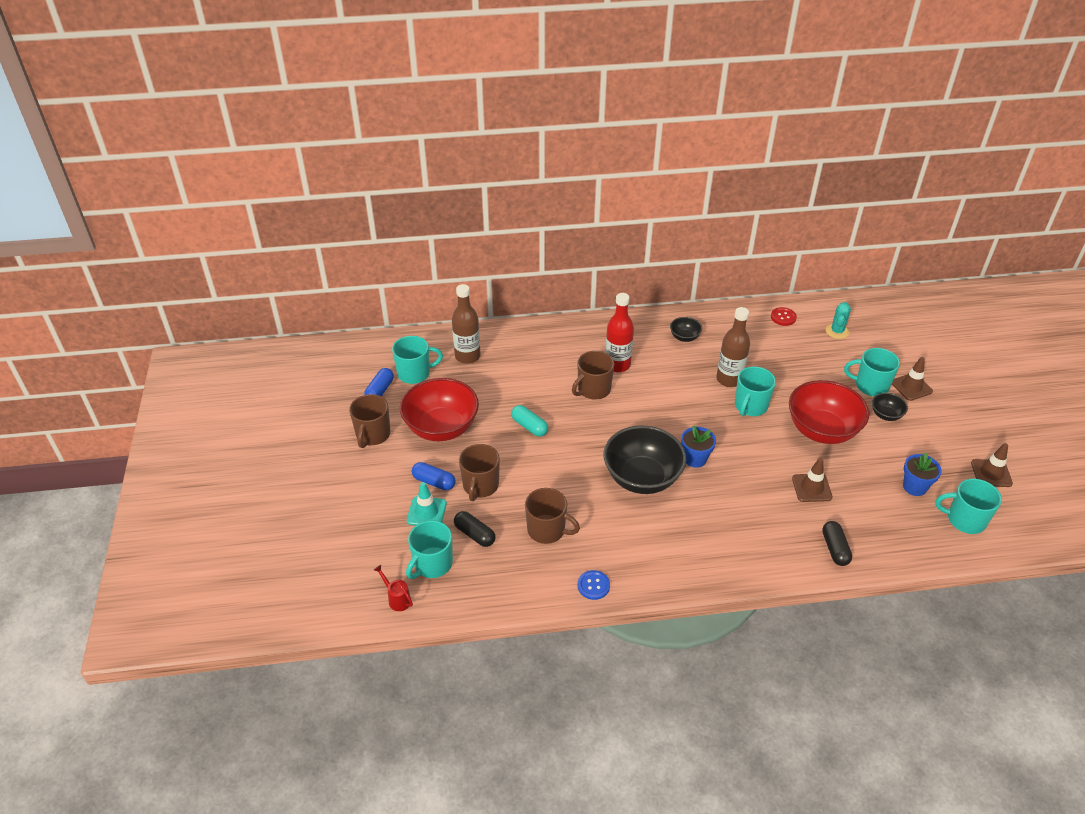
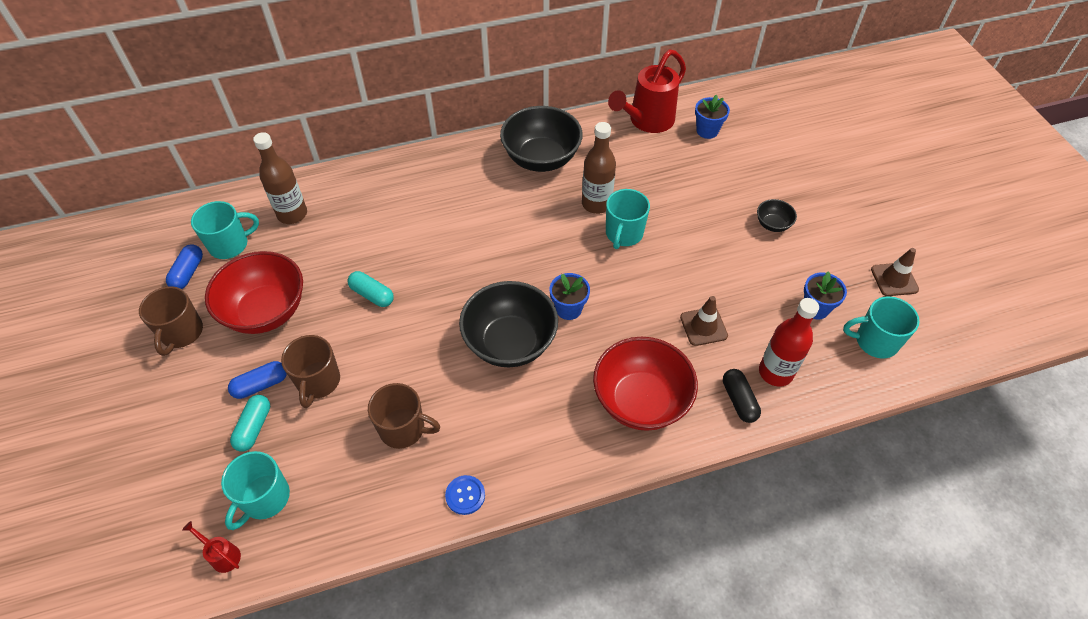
camera: 10 degrees left, 10 degrees up
(426, 512) = (254, 427): turquoise traffic cone -> turquoise capsule
(434, 482) = (261, 385): blue capsule -> blue capsule turned 45 degrees counterclockwise
(474, 534) = (315, 449): black capsule -> none
(593, 390) = (443, 237): brown mug -> none
(617, 365) = (468, 202): red bottle -> red bottle (775, 372)
(684, 337) = (541, 159): black bowl -> black bowl, size x2.20
(783, 317) = (647, 121): red button -> red watering can
(822, 430) = (706, 253): red bowl -> red bowl (640, 401)
(837, 331) = (707, 131): turquoise cactus -> blue flower pot
(870, 386) = (751, 191): turquoise mug -> none
(911, 387) = (795, 187): brown traffic cone -> none

